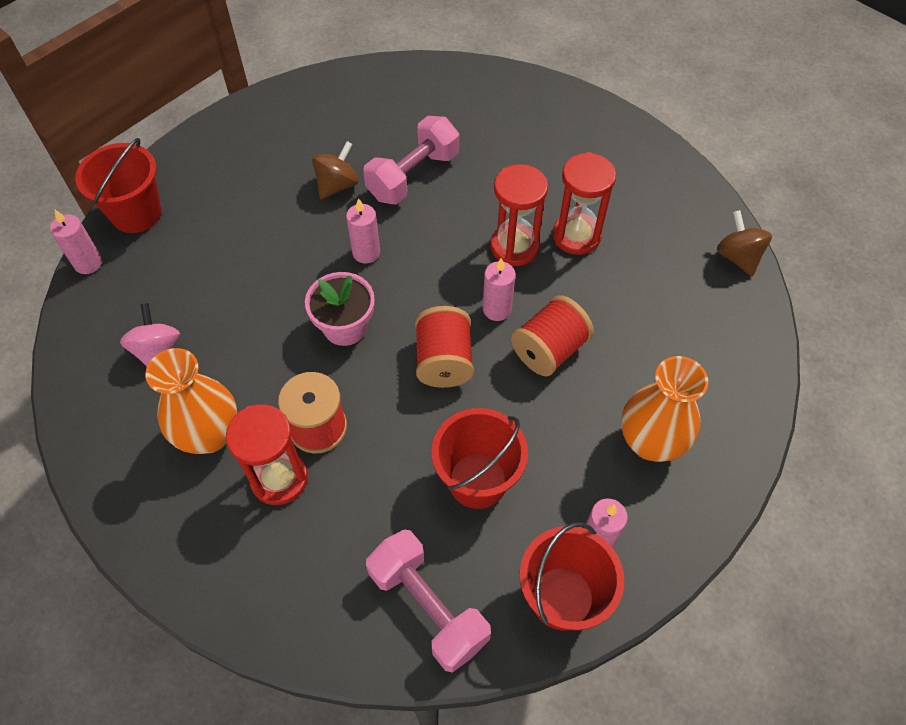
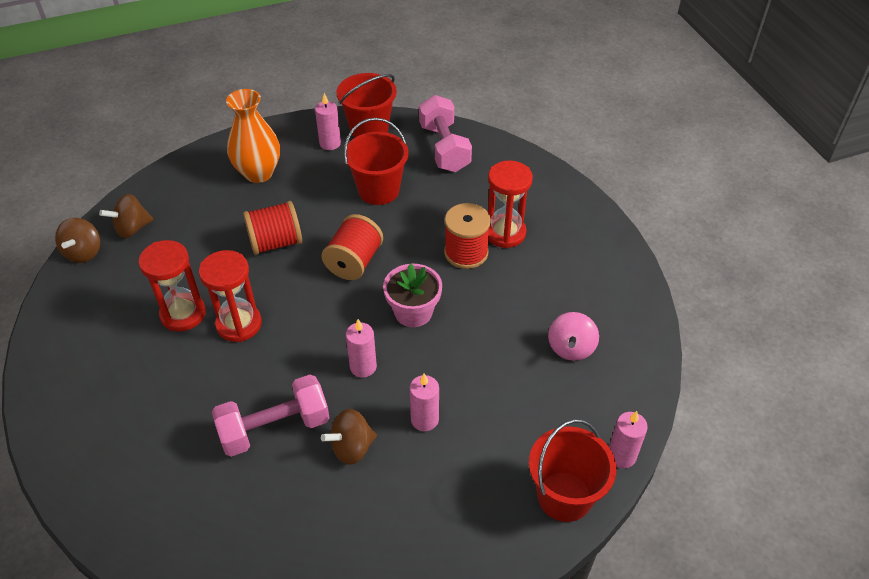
camera: 155 degrees left, 10 degrees down
(209, 435) = (545, 274): orange vase -> none
(497, 309) = (290, 282): pink candle -> pink candle (424, 419)
(719, 303) = (132, 228): none -> brown spinning top

